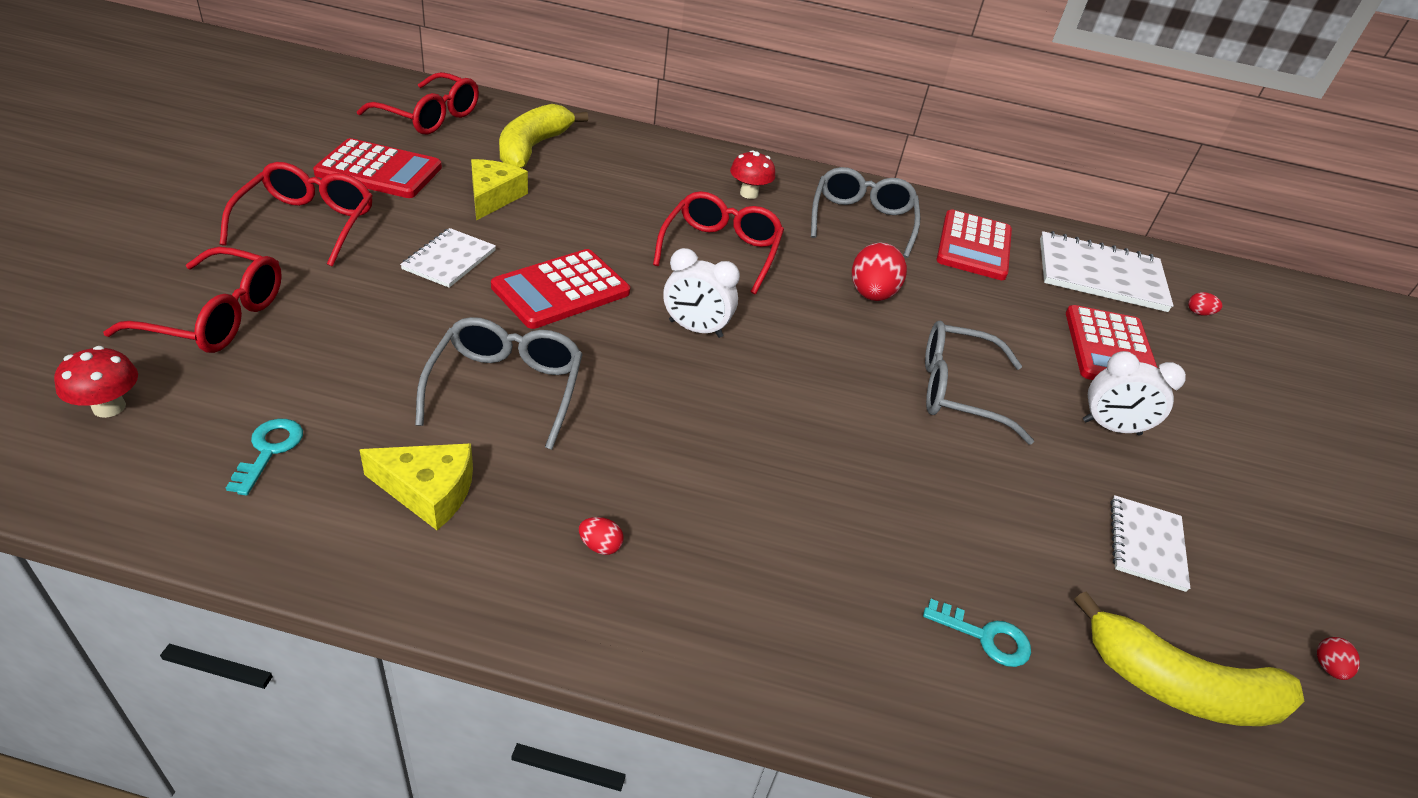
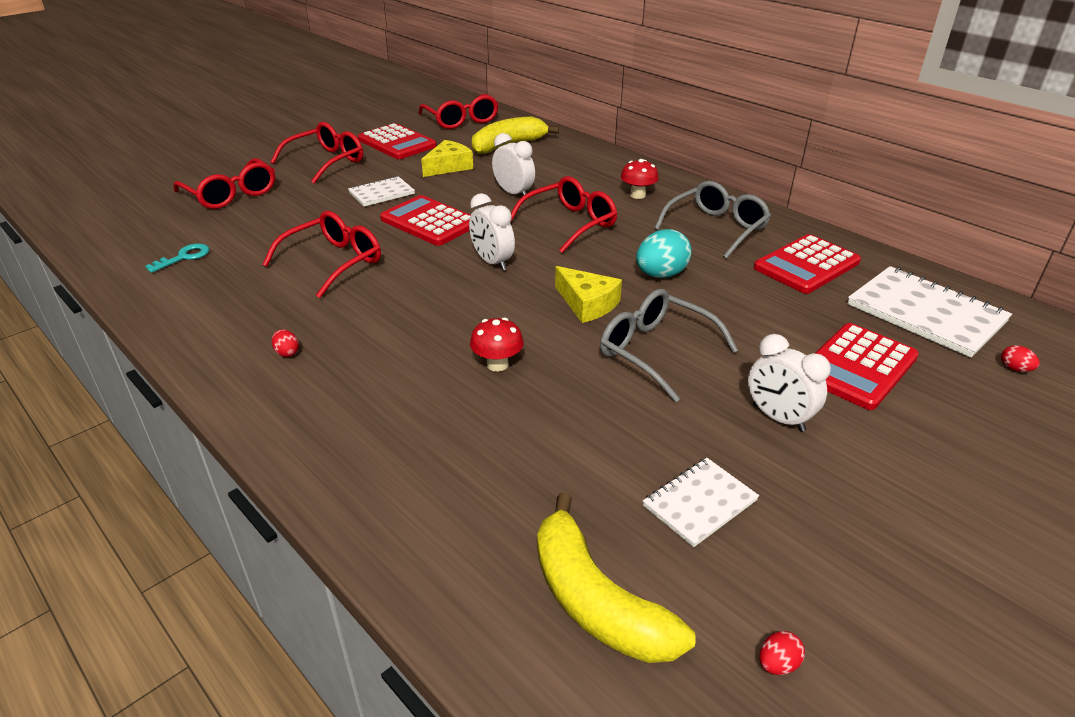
camera: 40 degrees right, 5 degrees down
(109, 407) = (142, 221): red mushroom -> red mushroom (497, 364)
(428, 491) = (233, 297): yellow cheese -> yellow cheese (587, 304)
(506, 389) = (333, 262): grey glasses -> red glasses
(561, 290) = (429, 222): red calculator -> red calculator turned 45 degrees clockwise
(616, 221) = (513, 193): none -> white clock
(871, 295) = (660, 275): red egg -> turquoise egg
(985, 637) = (471, 498): turquoise key -> none

